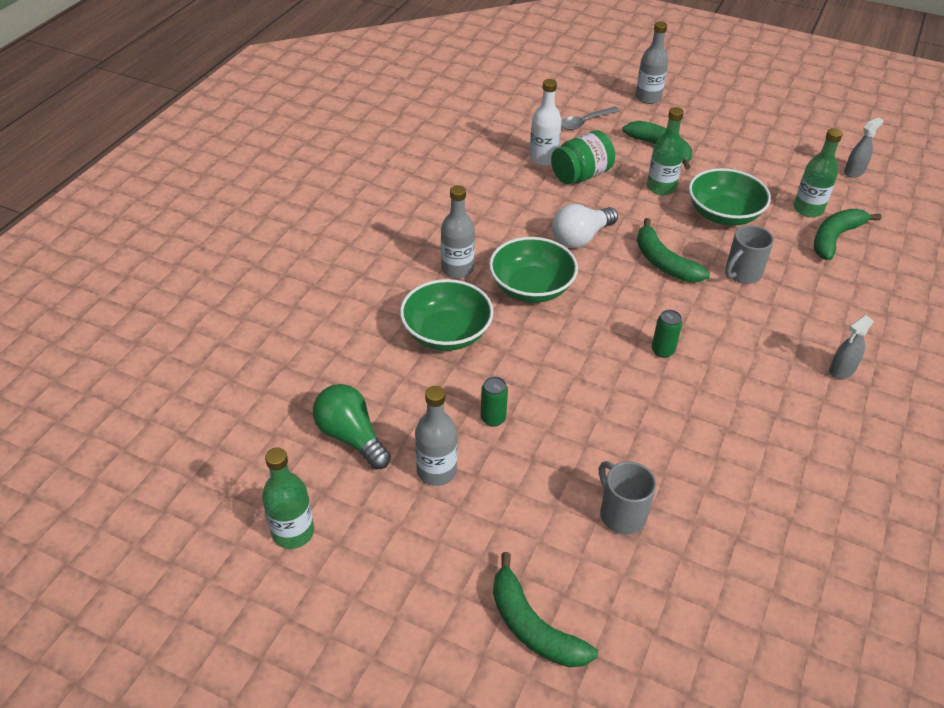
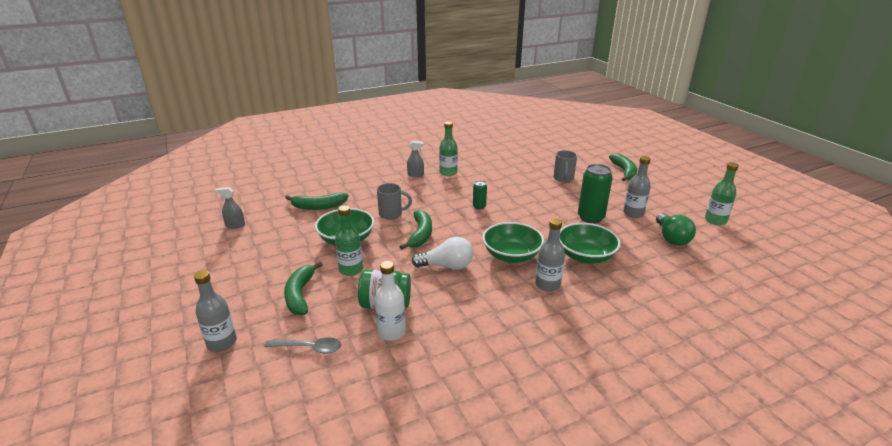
camera: 140 degrees left, 15 degrees down
(493, 418) = (590, 218): green can -> green can, size x1.95
(808, 209) = (300, 222): green bottle -> green bottle (448, 173)

